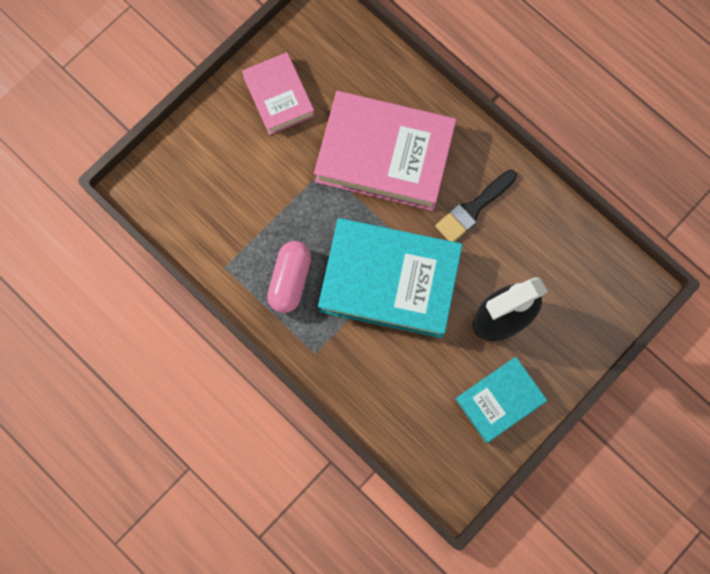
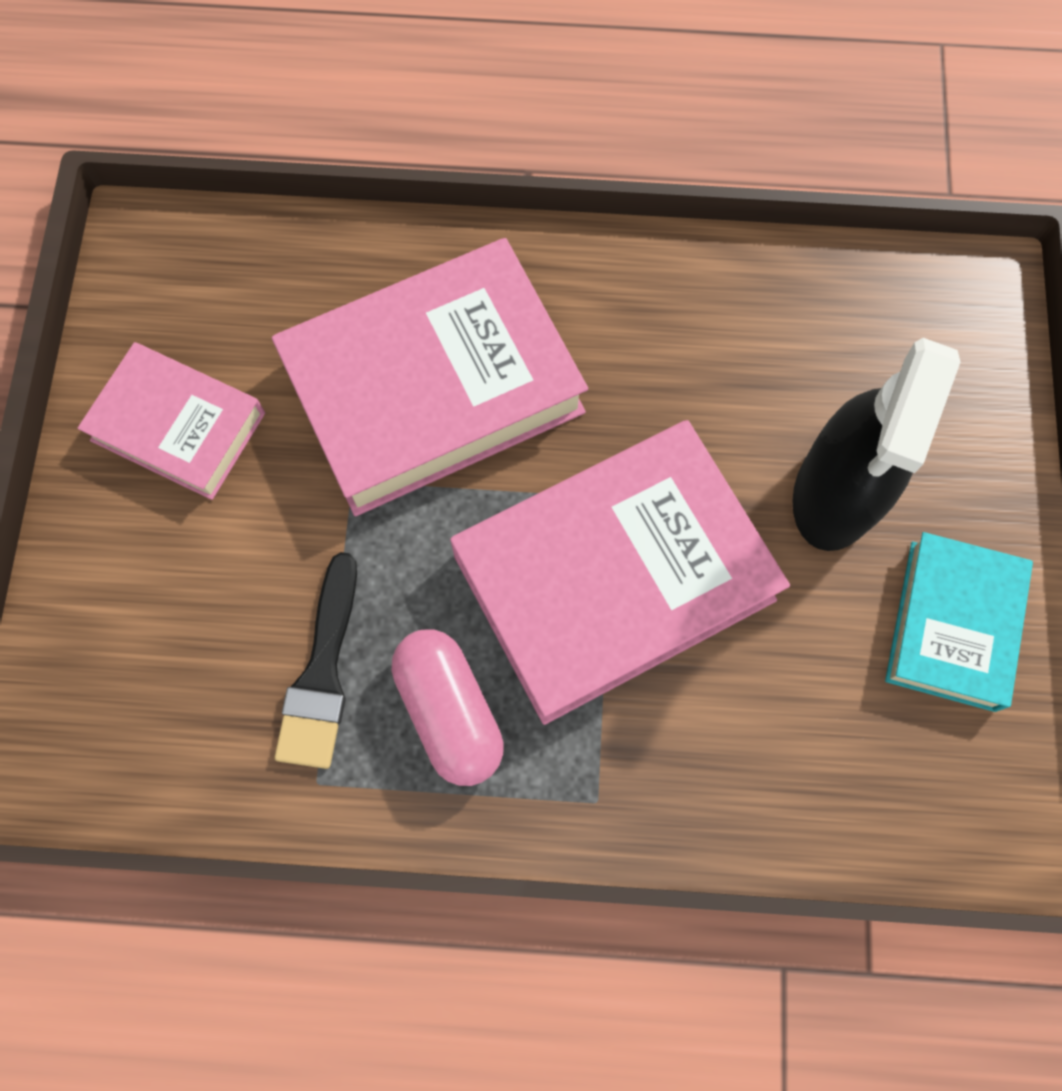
camera: 40 degrees left, 5 degrees down
(389, 281) = (614, 578): turquoise book -> pink book
(473, 209) = (643, 362): black brush -> black brush (322, 673)

